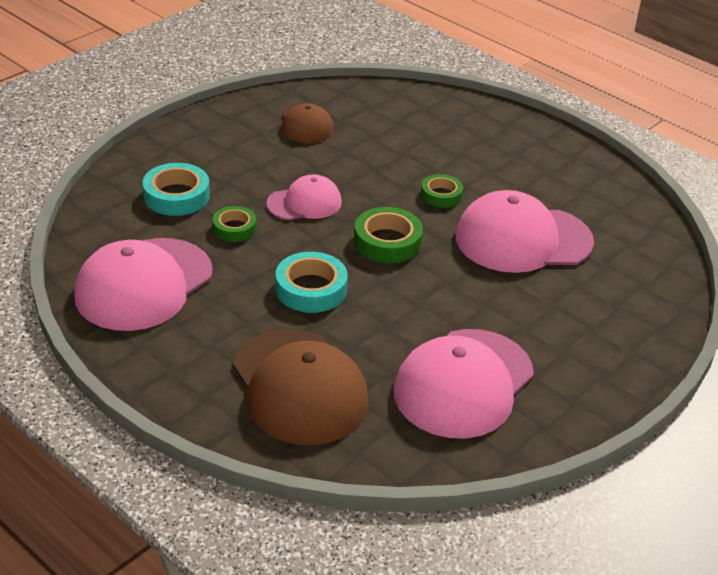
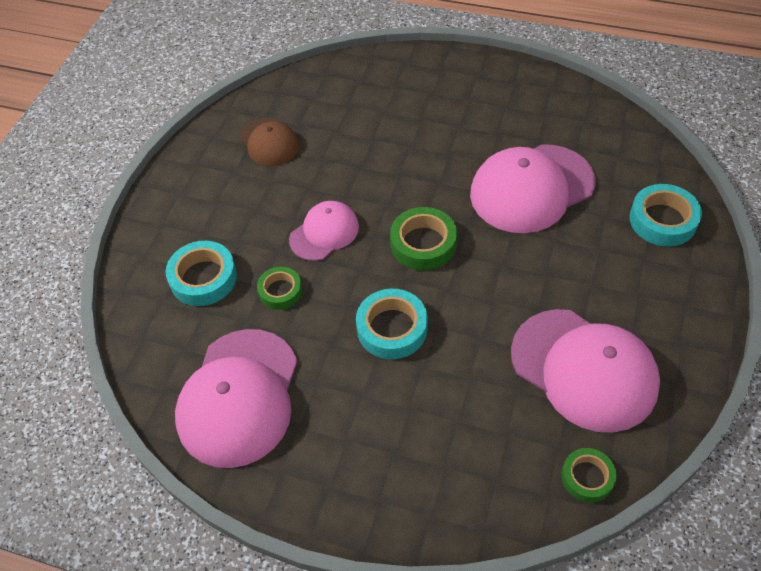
camera: 20 degrees left, 15 degrees up
(299, 387) = (453, 445): brown cap -> none
(441, 195) = (435, 171): green tape -> green tape (587, 477)
(463, 383) = (584, 369): pink cap -> pink cap turned 60 degrees counterclockwise
(634, 308) = (662, 220): none -> turquoise tape

